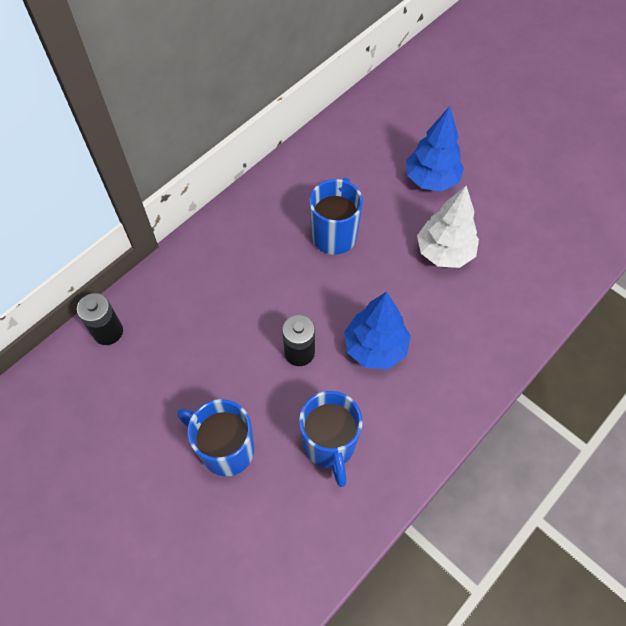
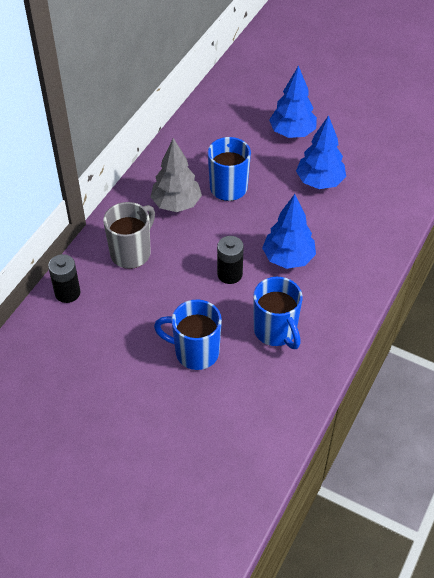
camera: 15 degrees left, 10 degrees down
(196, 296) = (131, 253): none -> grey mug
(268, 244) = (176, 204): none -> grey tree
(444, 252) = (320, 182): white tree -> blue tree

